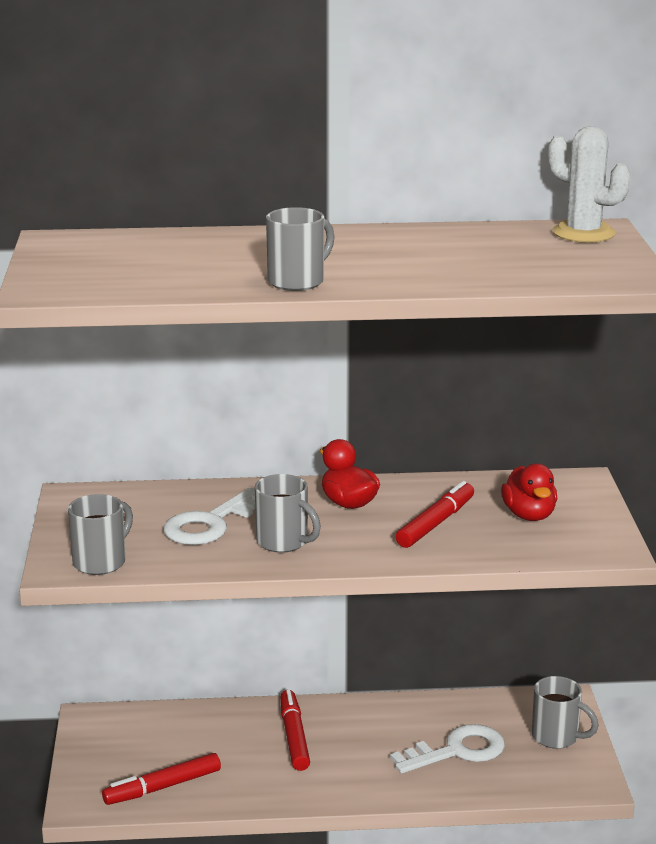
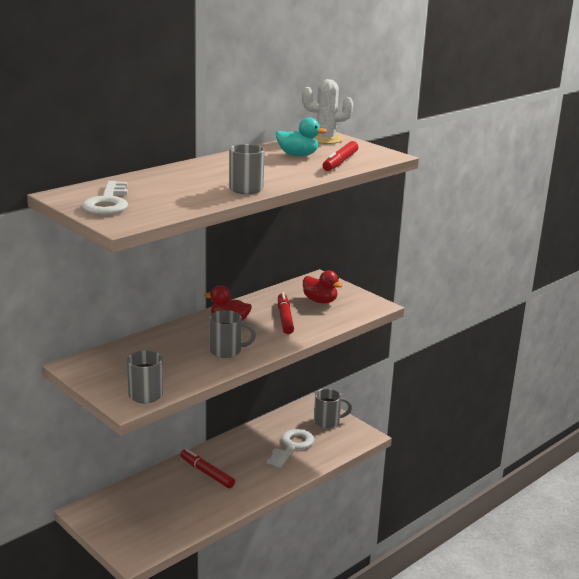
camera: 40 degrees left, 0 degrees up
(162, 787) = (169, 528): red marker -> red marker (340, 162)
(210, 524) = (174, 355): white key -> white key (108, 203)
(482, 249) = (298, 155): none -> turquoise duck

